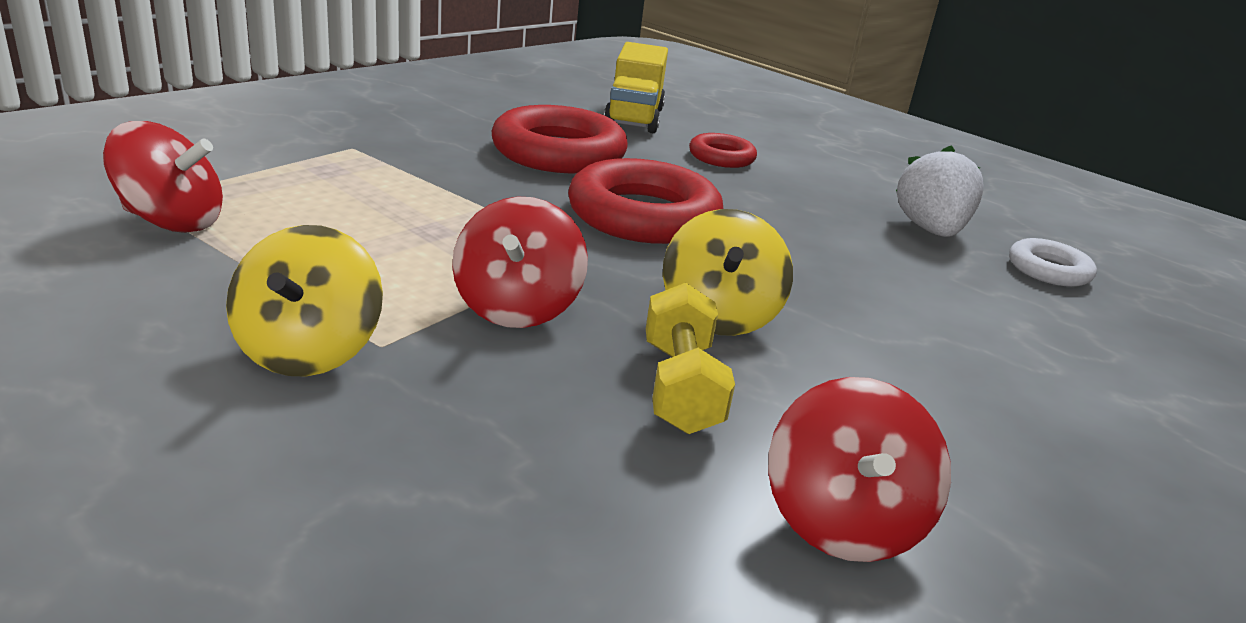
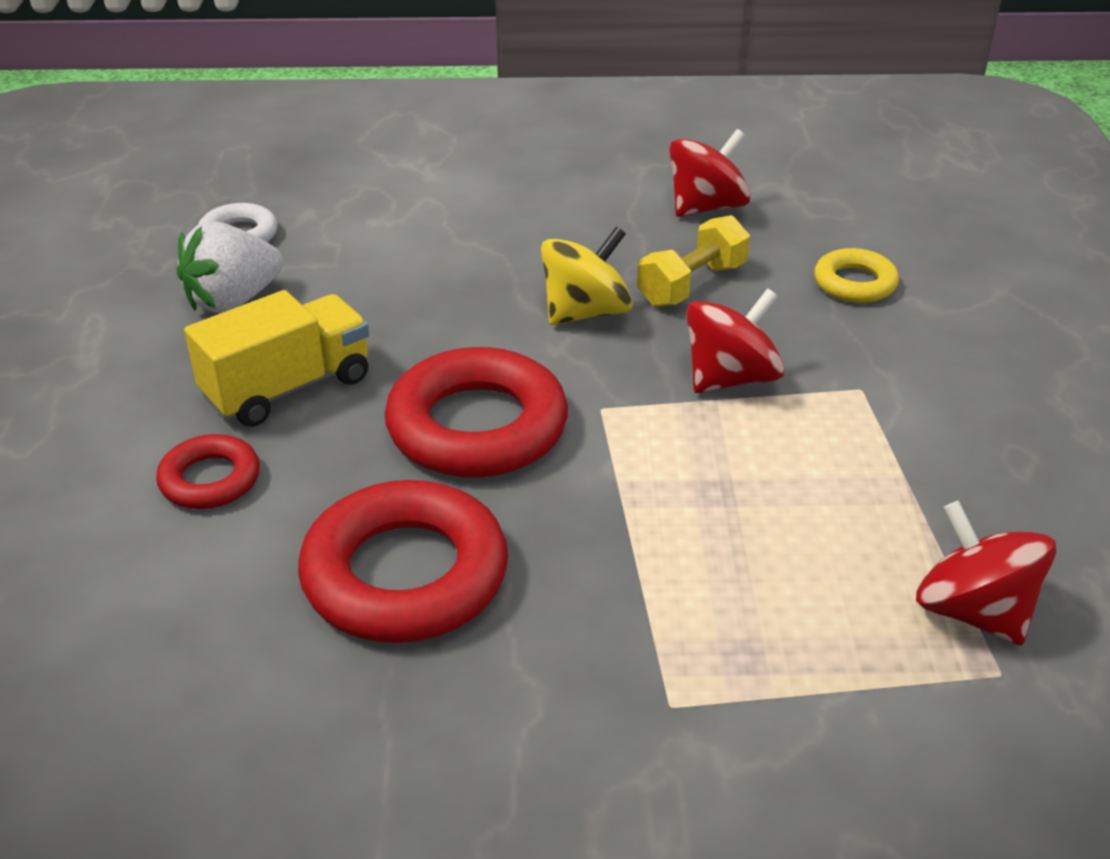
camera: 130 degrees left, 10 degrees up
(308, 351) = (916, 403): yellow spinning top -> none
(507, 483) = (854, 283): none -> yellow ring
(634, 117) = (147, 626): yellow truck -> yellow truck (288, 388)

